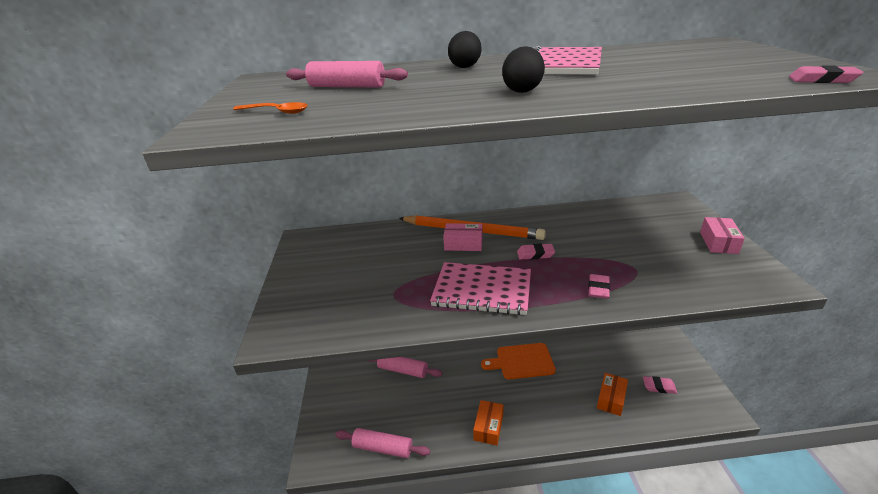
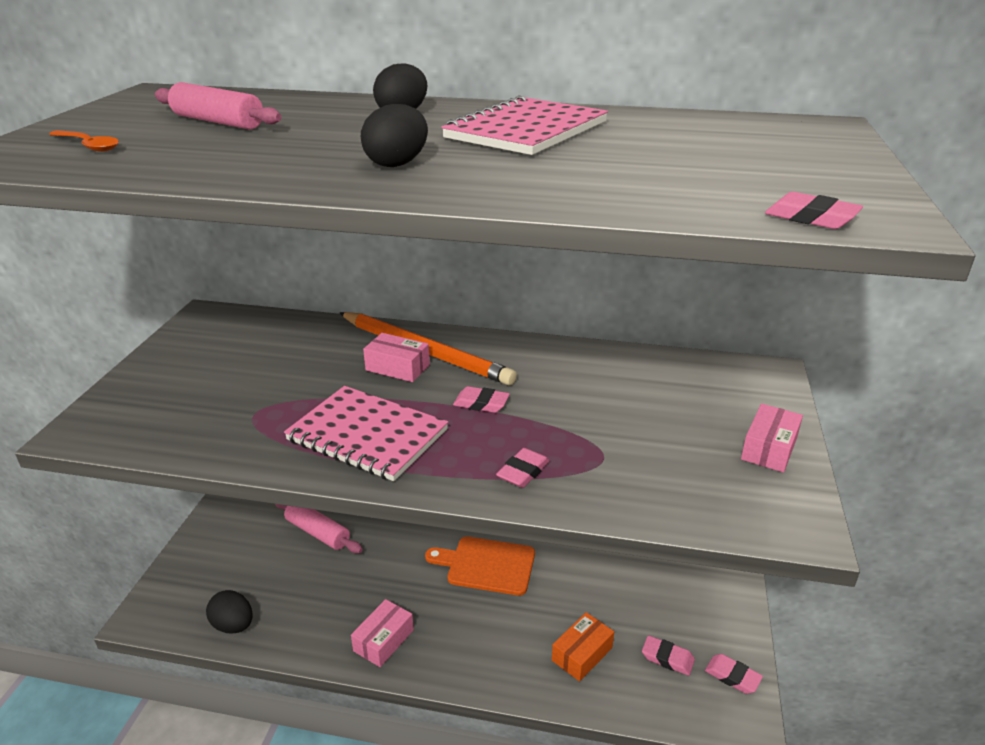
camera: 15 degrees right, 0 degrees up
(383, 448) = (233, 625): pink rolling pin -> black egg
(488, 427) = (383, 640): orange box -> pink box
(699, 386) = (732, 676): none -> pink eraser

